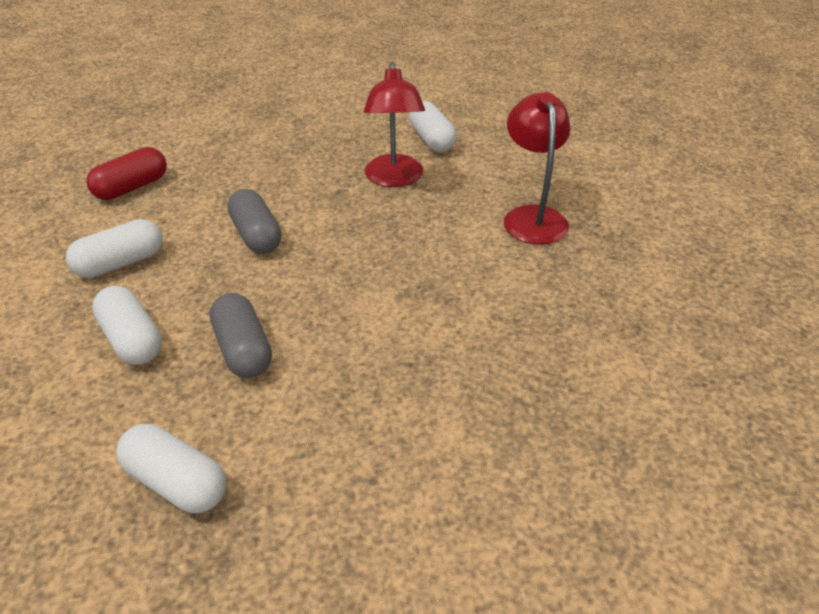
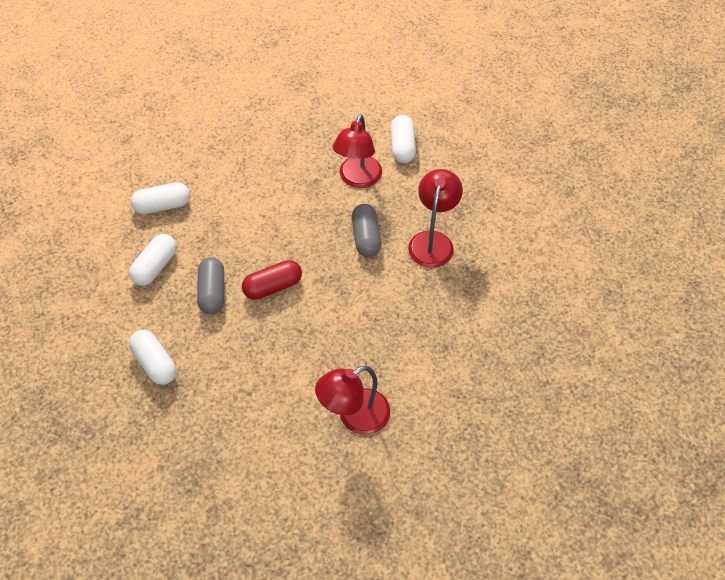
camera: 20 degrees right, 15 degrees up
(132, 187) = (185, 139): red capsule -> red capsule (273, 286)
(132, 340) = (155, 266): white capsule -> white capsule turned 45 degrees clockwise
(256, 235) = (249, 206): grey capsule -> grey capsule (366, 237)
(572, 461) = (354, 417): none -> red lamp

